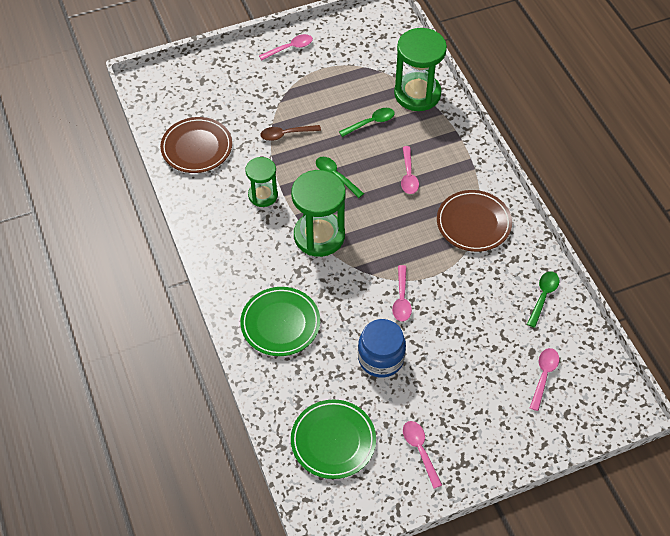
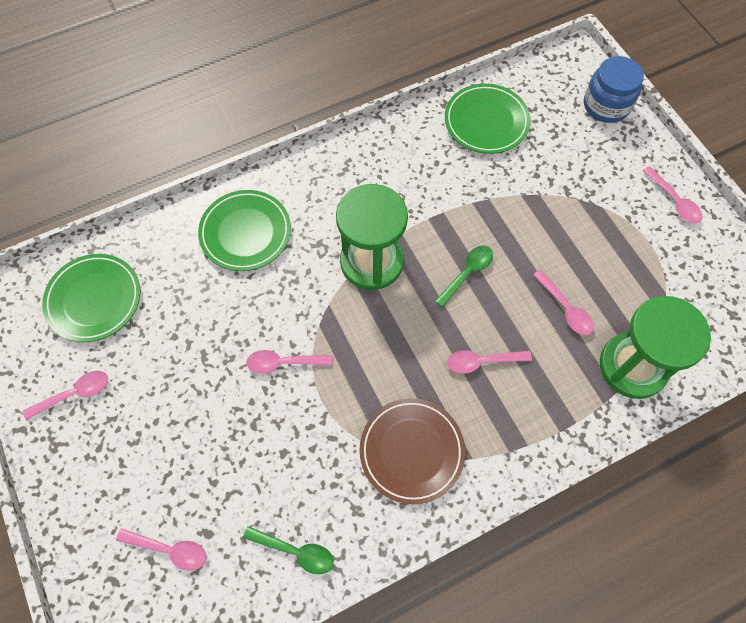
camera: 85 degrees right, 10 degrees up
(197, 148) = (486, 122): brown plate -> green plate
(263, 195) = (425, 196): green hourglass -> none
(286, 134) = (525, 211): brown spoon -> none
(371, 122) = (566, 309): green spoon -> pink spoon
(381, 358) = (199, 343): blue jar -> blue jar (606, 105)

